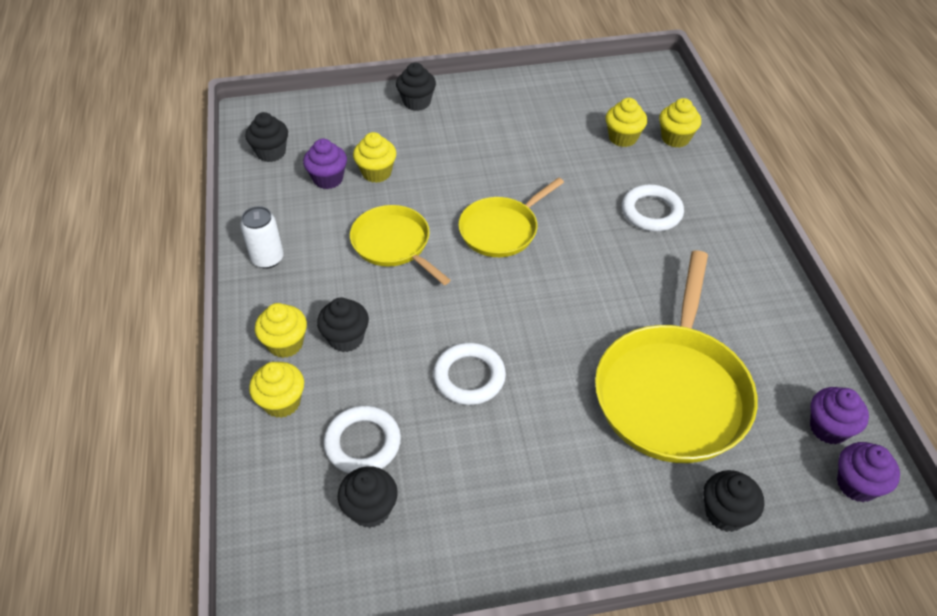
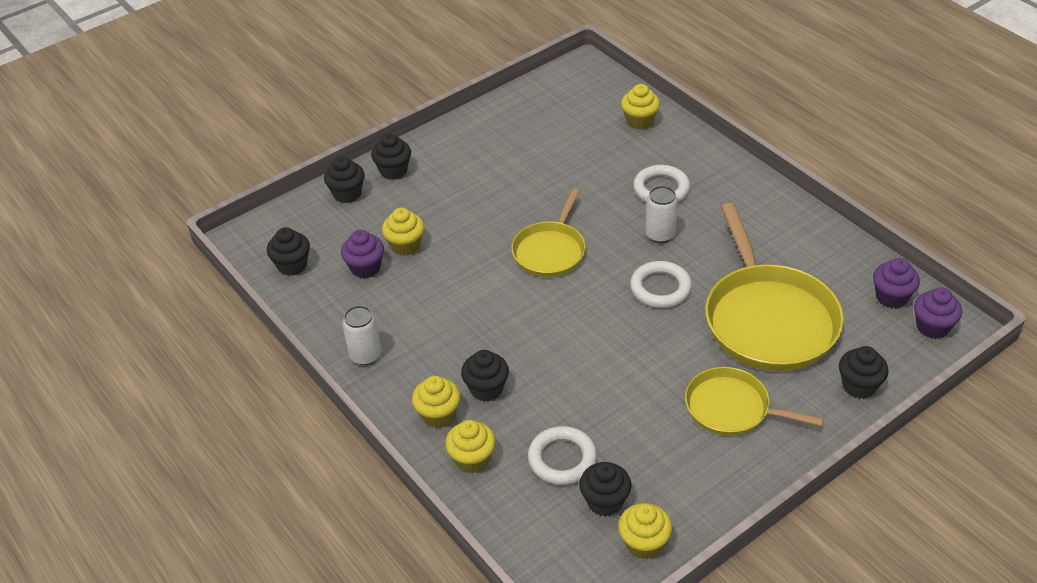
camera: 25 degrees left, 5 degrees down
(363, 108) = (347, 194): none -> black cupcake
(393, 244) = (468, 299): yellow pan -> yellow pan (731, 408)
(469, 377) = (609, 375): white ring -> white ring (660, 288)
(619, 256) = (660, 235): none -> white can
(623, 138) = (596, 136): yellow cupcake -> yellow cupcake (644, 543)

